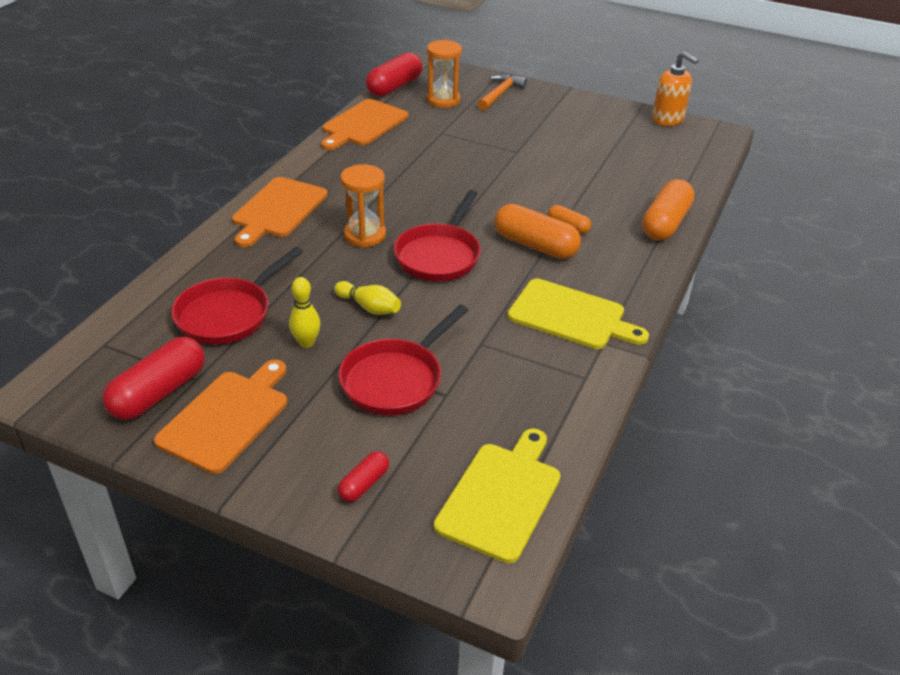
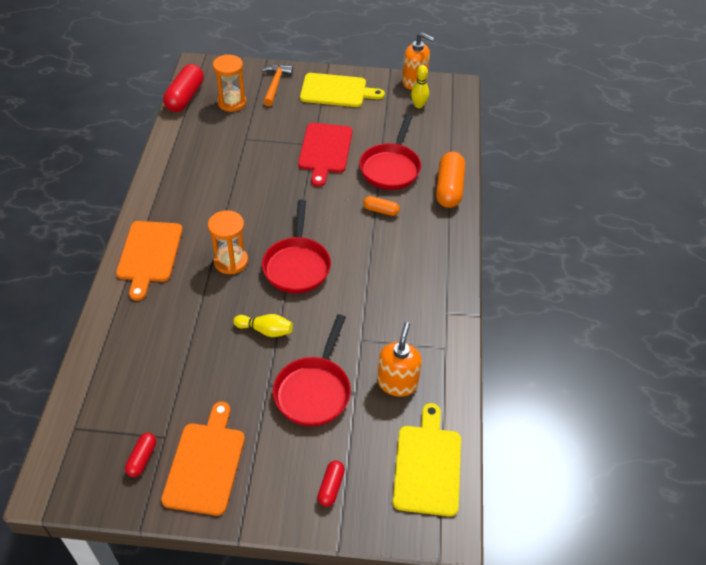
camera: 20 degrees left, 10 degrees up
(159, 392) = (142, 458): red capsule -> red capsule, size x0.53
(228, 314) = (160, 369): red pan -> red pan (391, 167)
(306, 342) = (233, 377): yellow bowling pin -> yellow bowling pin (418, 105)
(363, 124) = (177, 145): orange cutting board -> none
(504, 398) = (397, 383): none -> orange soap dispenser
(528, 160) = (325, 150): none -> red cutting board
(535, 245) = (364, 236): orange capsule -> none
(571, 316) = (414, 295): yellow cutting board -> yellow cutting board (336, 91)

